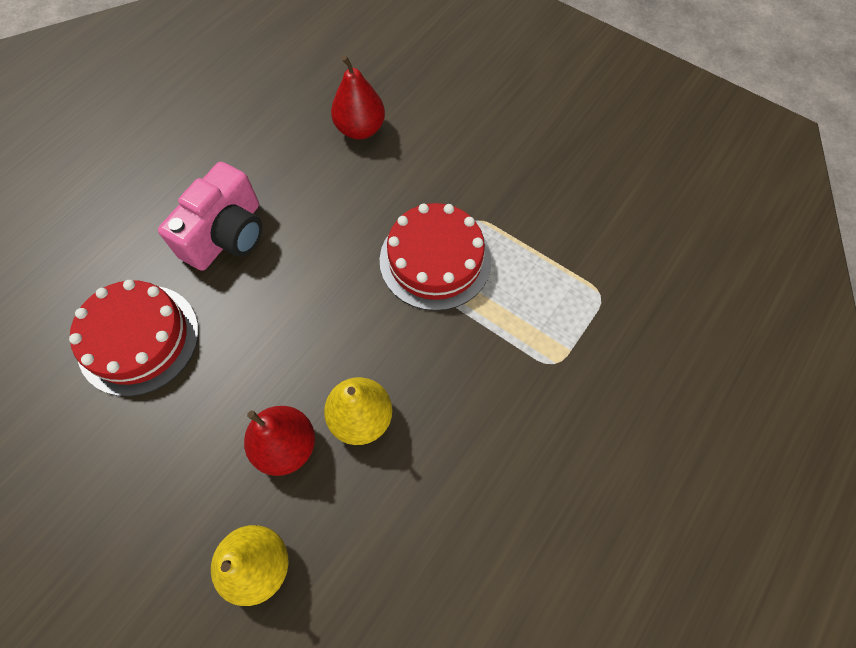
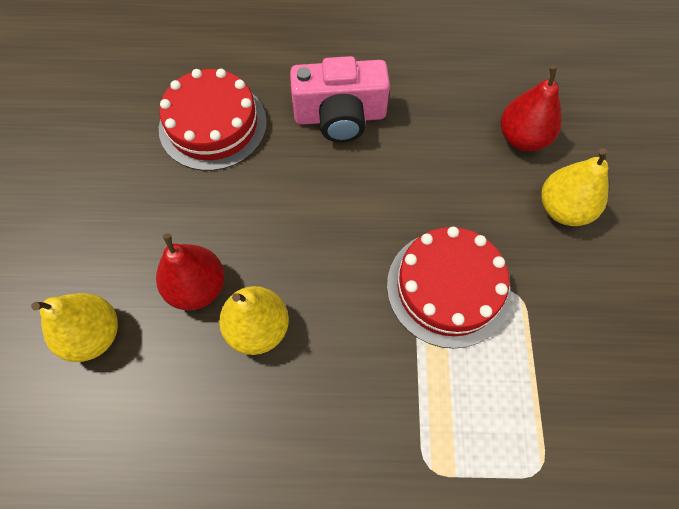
camera: 55 degrees right, 0 degrees up
(435, 146) = (563, 209): none -> yellow pear

